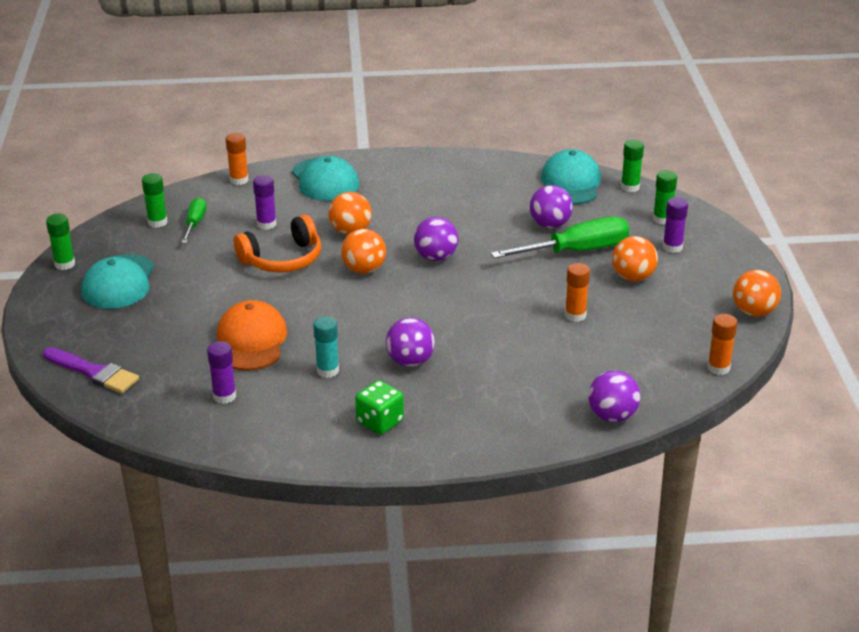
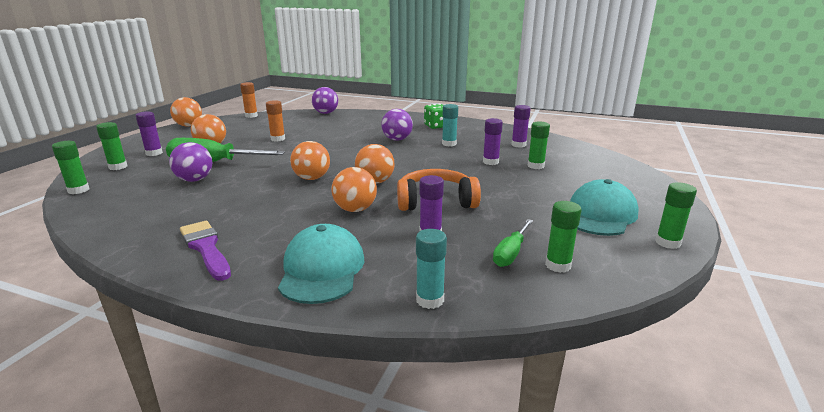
camera: 155 degrees left, 10 degrees down
(94, 372) = (610, 166): purple brush -> purple brush (206, 248)
(191, 347) = (535, 166): none -> green glue stick
(239, 180) = (430, 300): orange glue stick -> turquoise glue stick
(251, 341) = (490, 162): orange cap -> purple glue stick
(436, 257) = (312, 178): purple ball -> orange ball
(571, 183) = (109, 204): turquoise cap -> none

